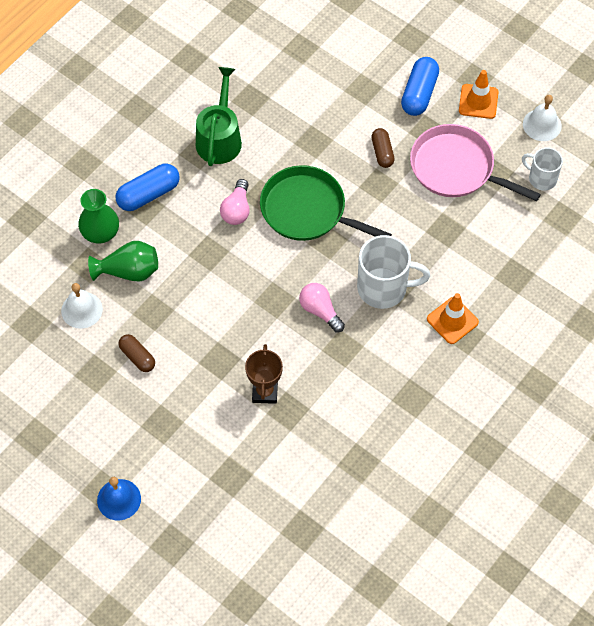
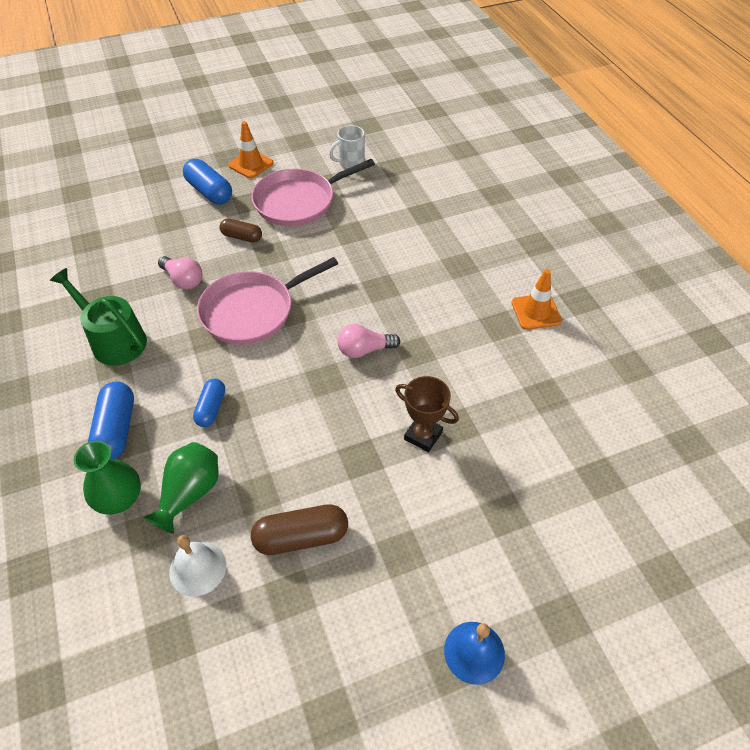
camera: 60 degrees left, 10 degrees down
(137, 357) = (301, 537): brown capsule -> brown capsule, size x1.56
(201, 240) = (211, 408): none -> blue capsule
(237, 210) = (203, 363): pink light bulb -> pink light bulb (183, 280)
(307, 210) = (252, 311): green pan -> pink pan
(384, 288) = (375, 295): white mug -> none
(452, 320) = (440, 266): orange traffic cone -> orange traffic cone (536, 312)
(542, 125) = (304, 142): white bell -> none

